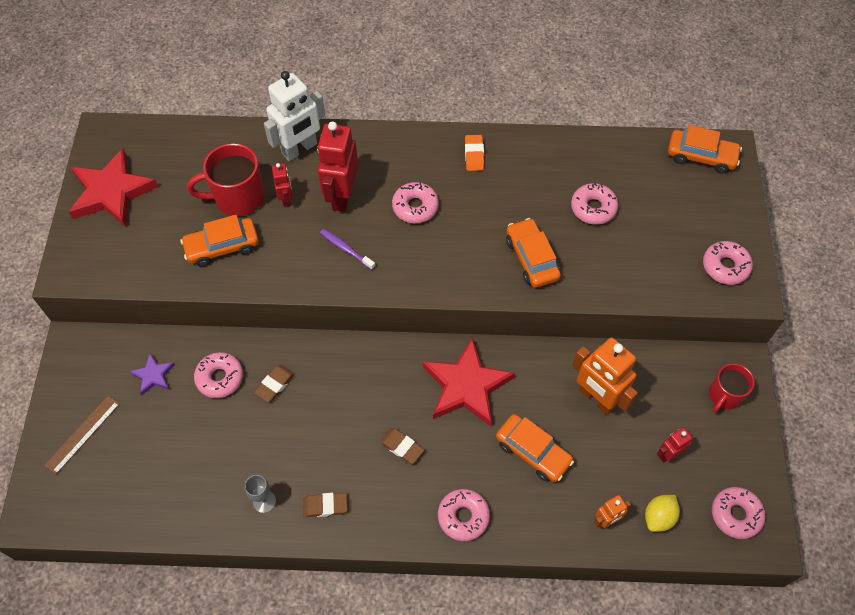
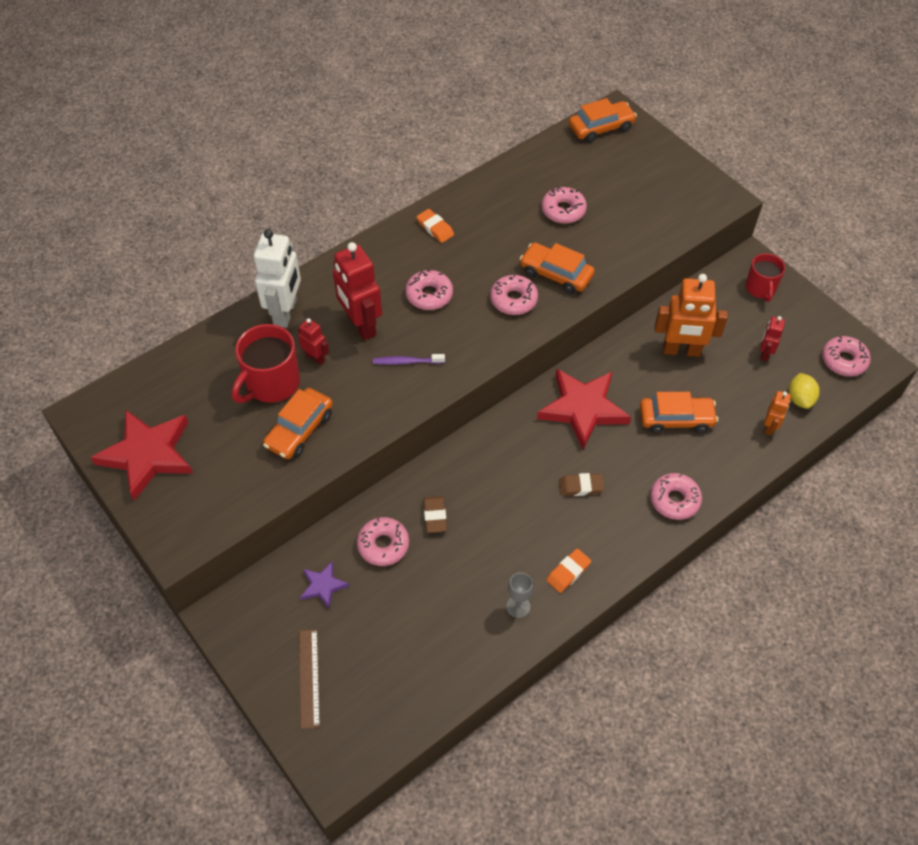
camera: 40 degrees left, 5 degrees down
(325, 506) = (568, 572): brown eraser -> orange eraser
(725, 266) = (692, 192): pink donut -> pink donut (513, 300)

